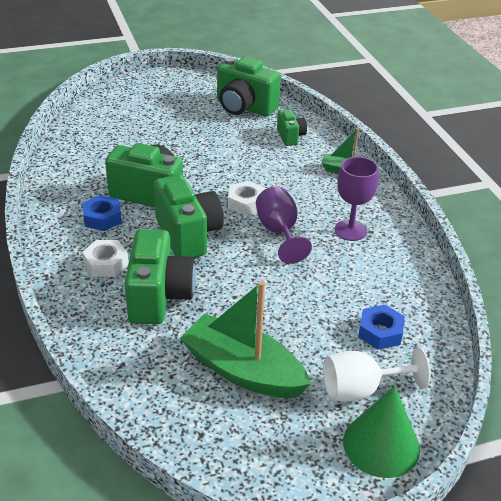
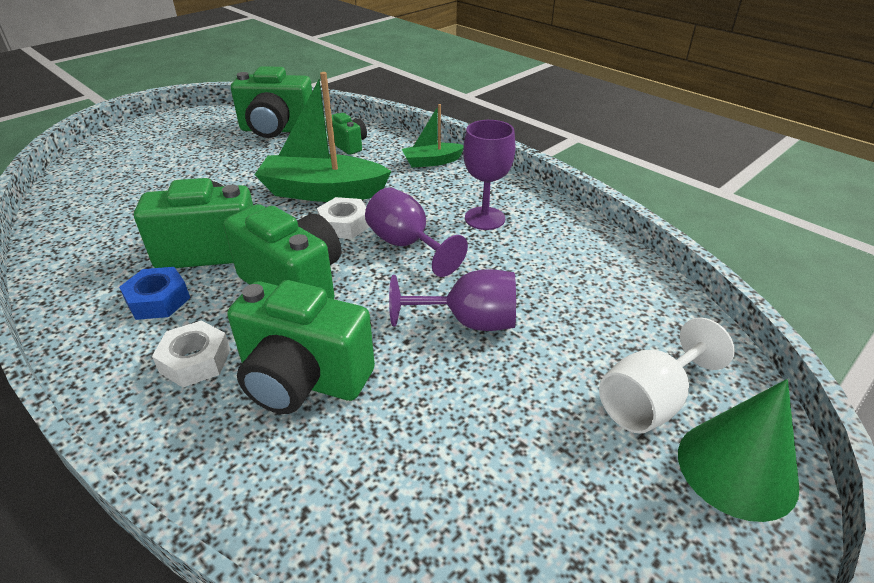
camera: 25 degrees left, 0 degrees up
(159, 297) = (303, 380): green camera -> green camera turned 135 degrees clockwise
(243, 370) = (488, 441): green boat -> green boat (323, 192)
(283, 299) = (469, 322): none -> purple goblet
(380, 332) = (609, 320): blue nut -> none

